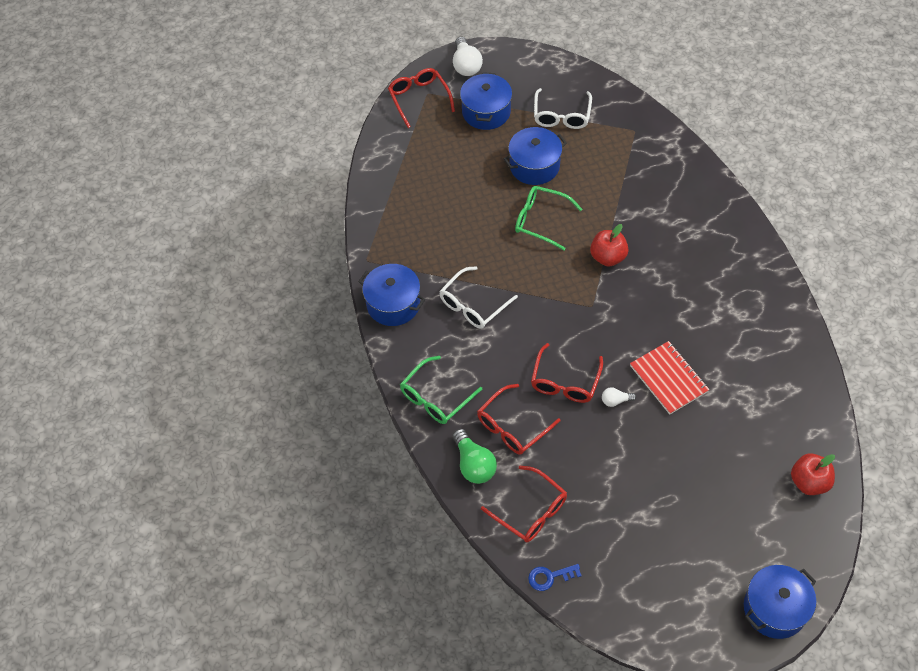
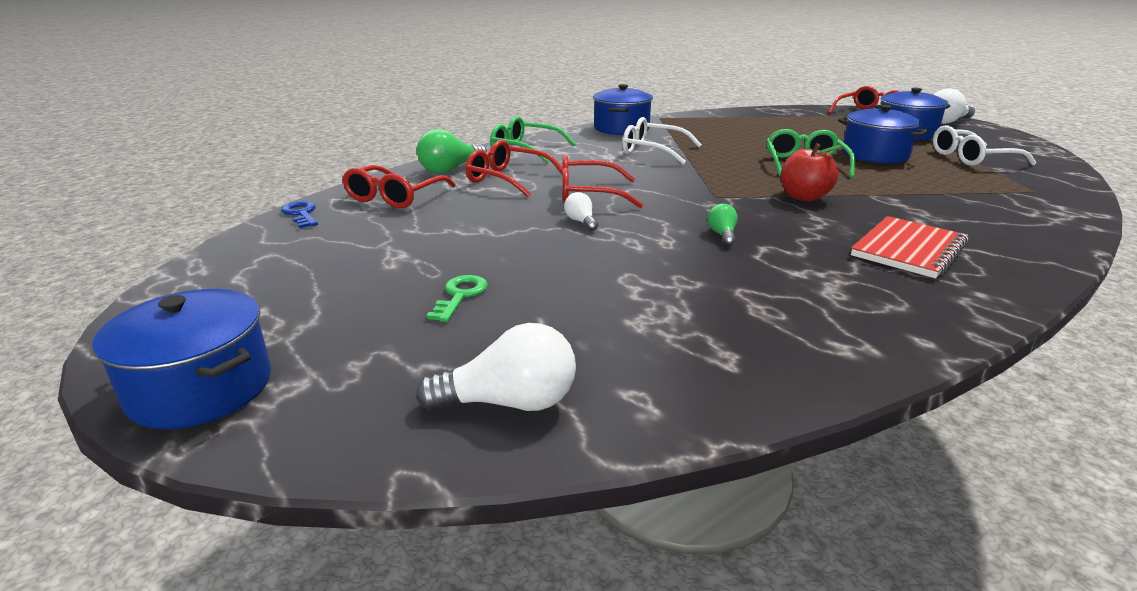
camera: 70 degrees right, 30 degrees down
(657, 331) = (722, 235): none -> green light bulb
(668, 379) = (646, 249): red notebook -> red notebook (908, 250)
(706, 488) = (460, 295): none -> green key
(809, 482) = (509, 403): red apple -> white light bulb

